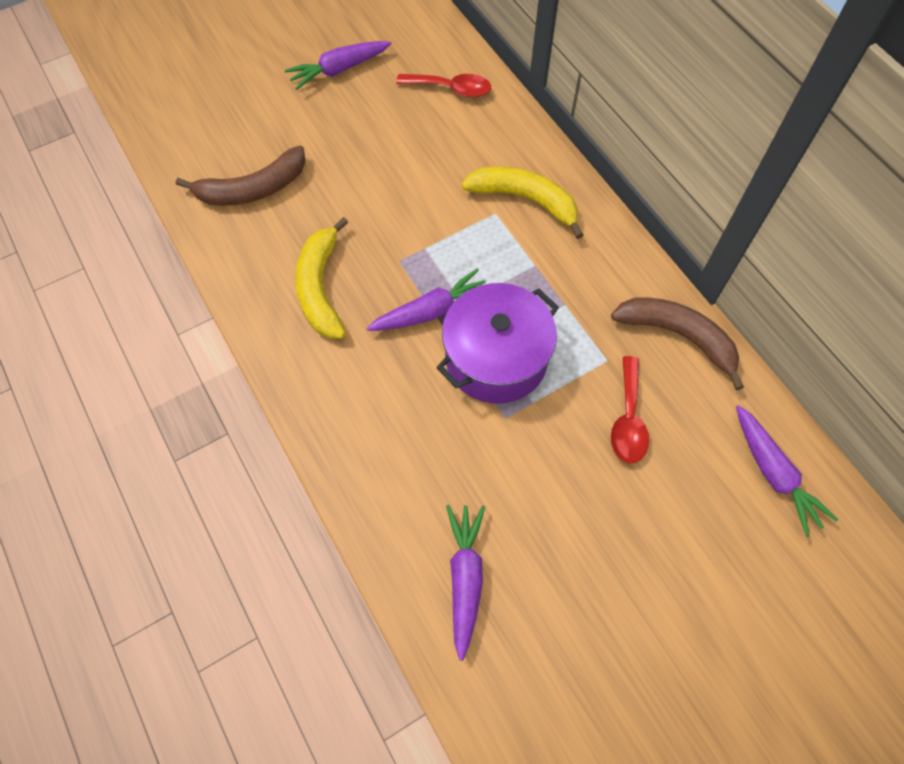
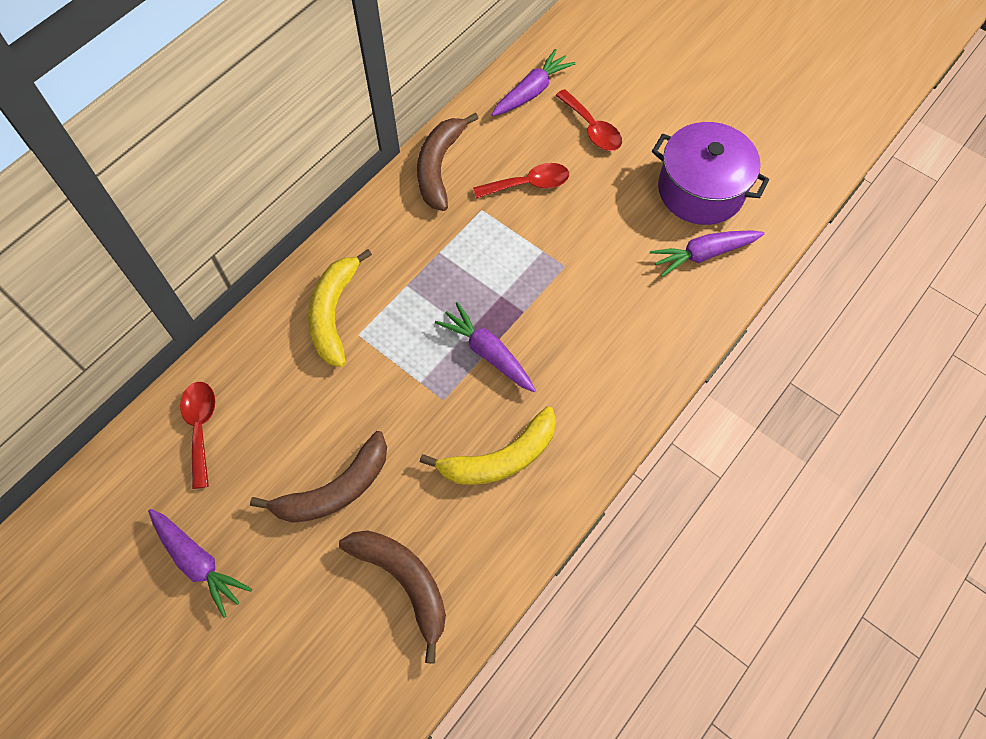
camera: 110 degrees left, 0 degrees up
(353, 162) = (335, 489): none -> brown banana
(496, 358) = (514, 288): purple pot -> purple pot (701, 190)
(695, 524) = (592, 128): none -> red spoon

